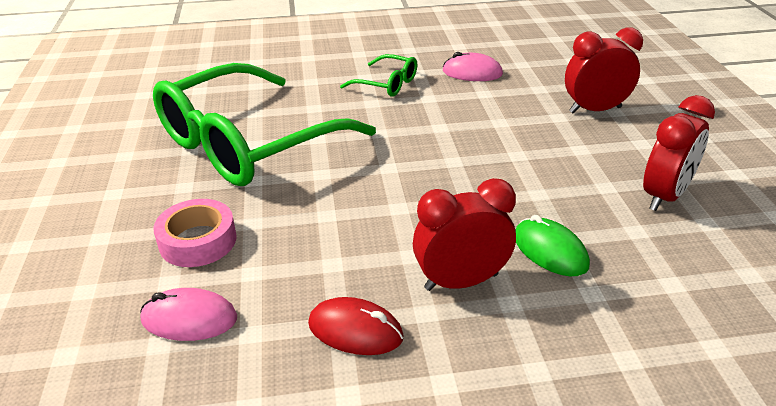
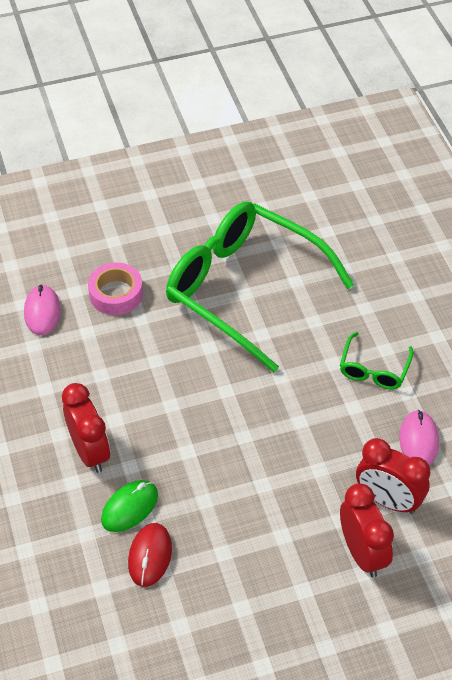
camera: 80 degrees right, 15 degrees up
(355, 330) = (39, 398): red mouse -> red mouse (150, 556)
(665, 196) = (215, 598): red clock -> red clock (388, 500)

